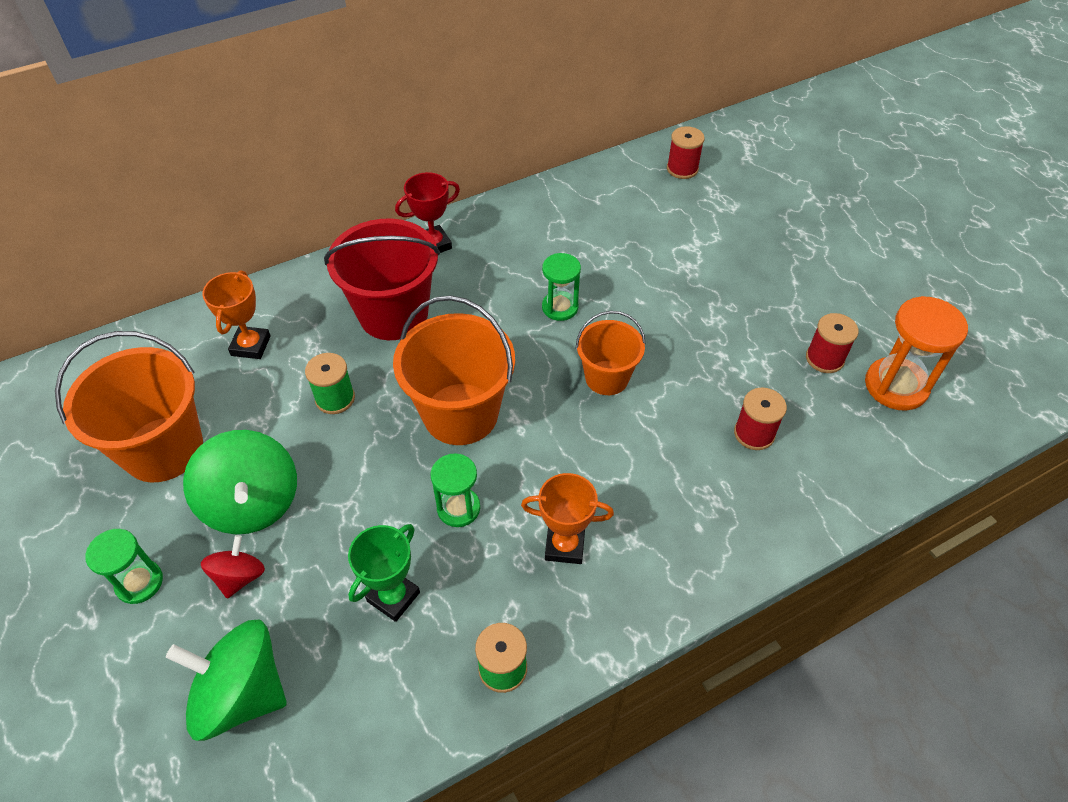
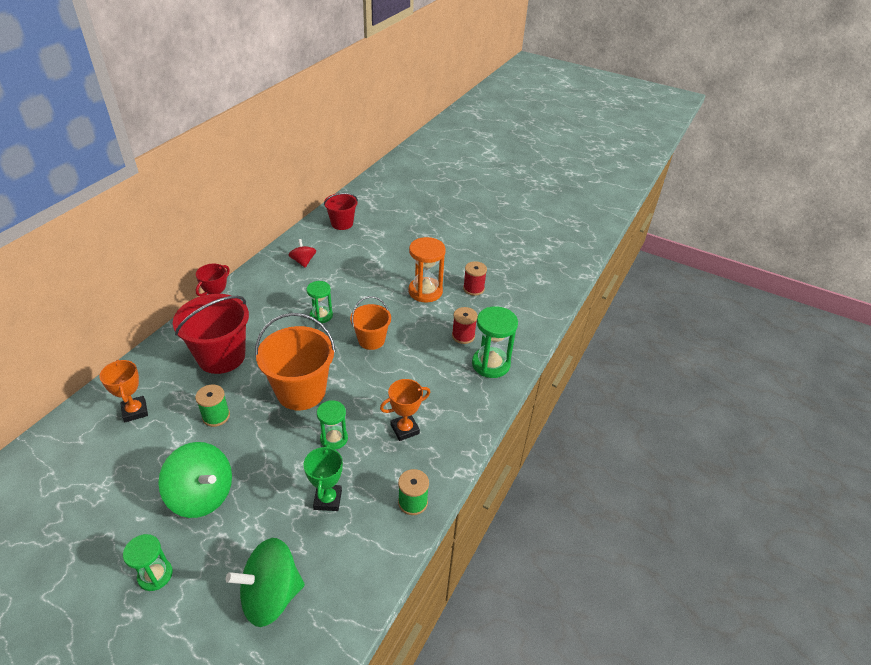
camera: 35 degrees left, 10 degrees down
(163, 449) = (114, 495): orange bucket -> none
(239, 576) = (223, 537): red spinning top -> red spinning top (303, 261)
(682, 169) = (342, 223): red spool -> red bucket
(769, 503) = (491, 364): none -> green hourglass
(896, 386) = (513, 288): orange hourglass -> orange hourglass (425, 291)

